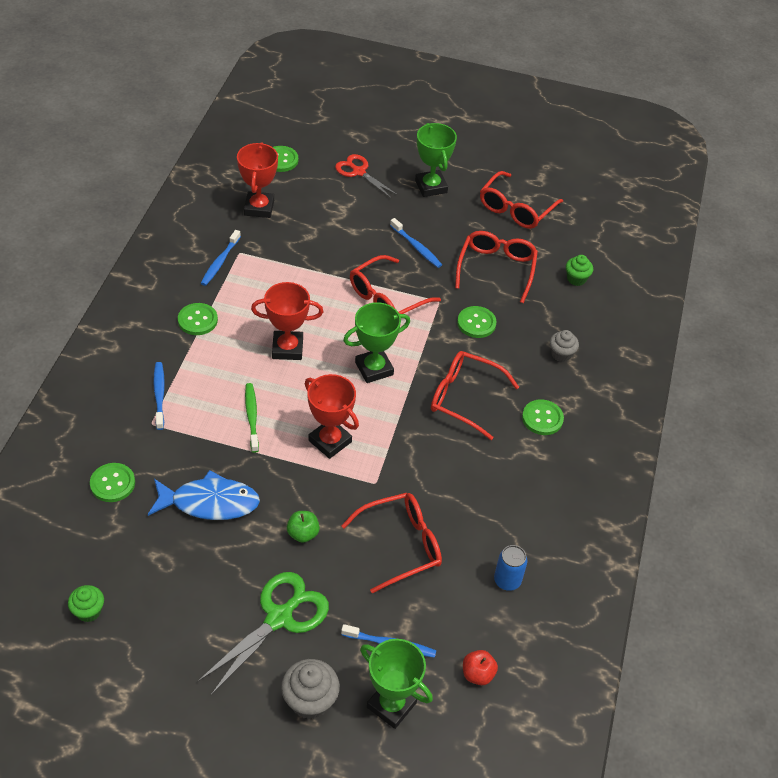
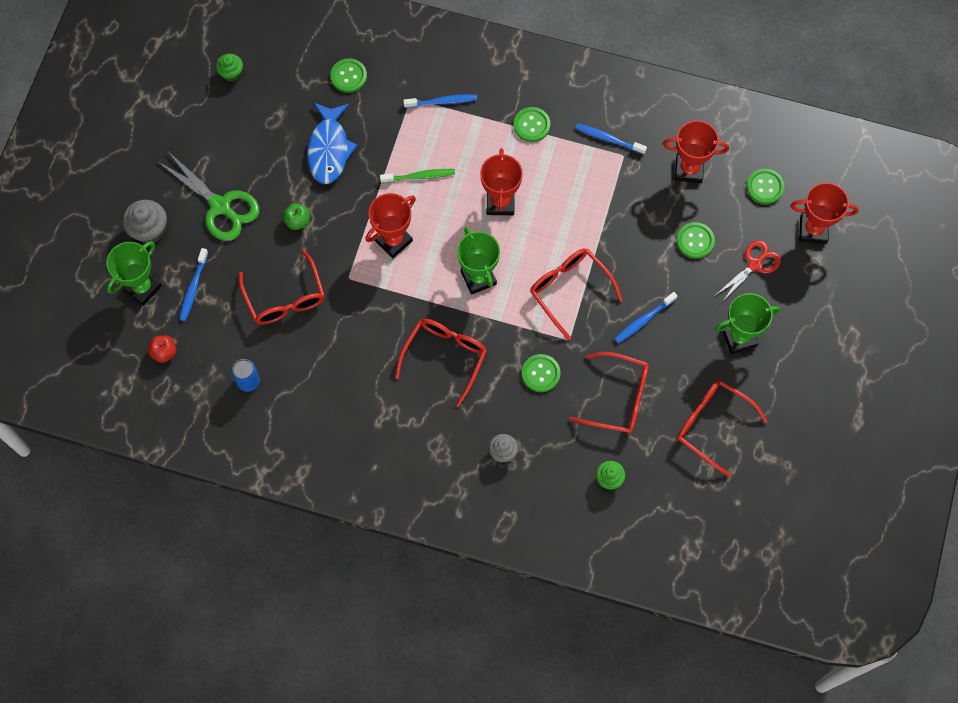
camera: 95 degrees right, 20 degrees up
(325, 134) = (813, 230): none -> red trophy
(542, 418) = (422, 426): green button -> green button (695, 241)

